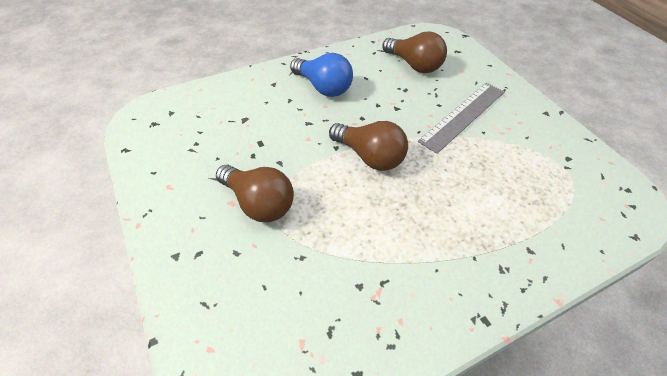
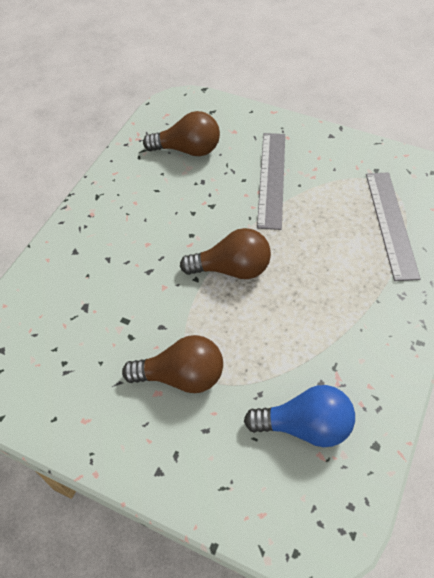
camera: 35 degrees left, 5 degrees up
(323, 87) = (127, 225): blue light bulb -> blue light bulb (305, 426)
(545, 206) = (391, 224): none -> grey ruler

